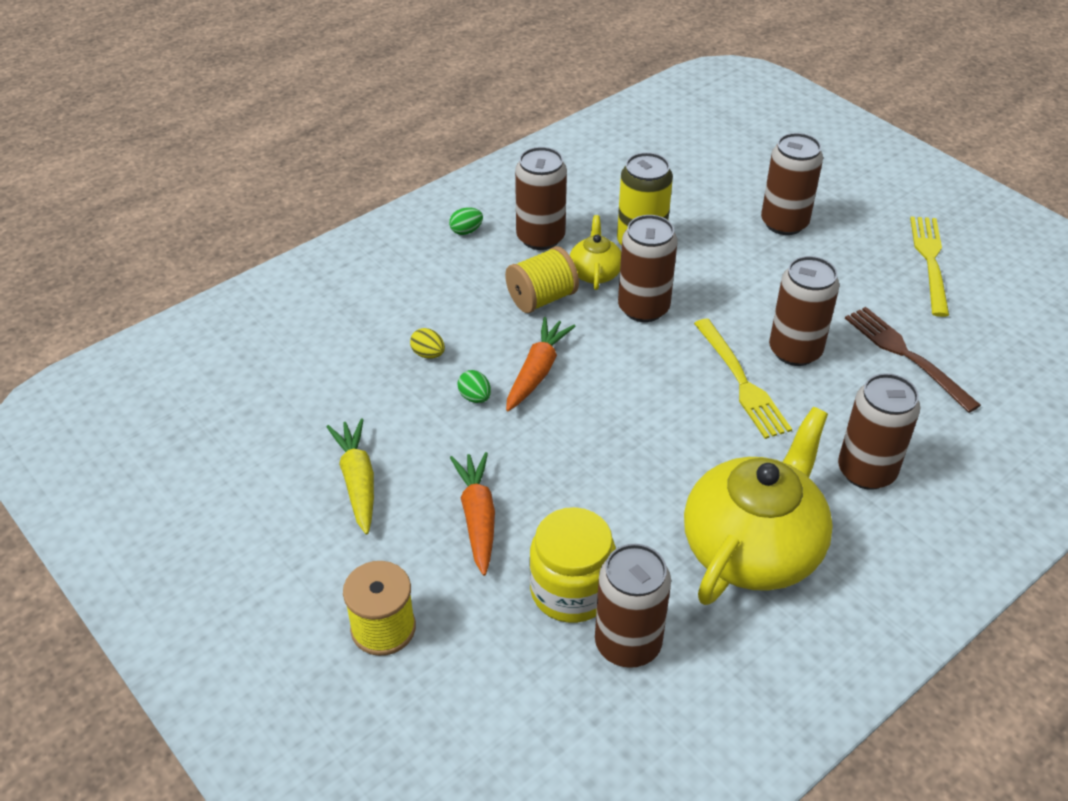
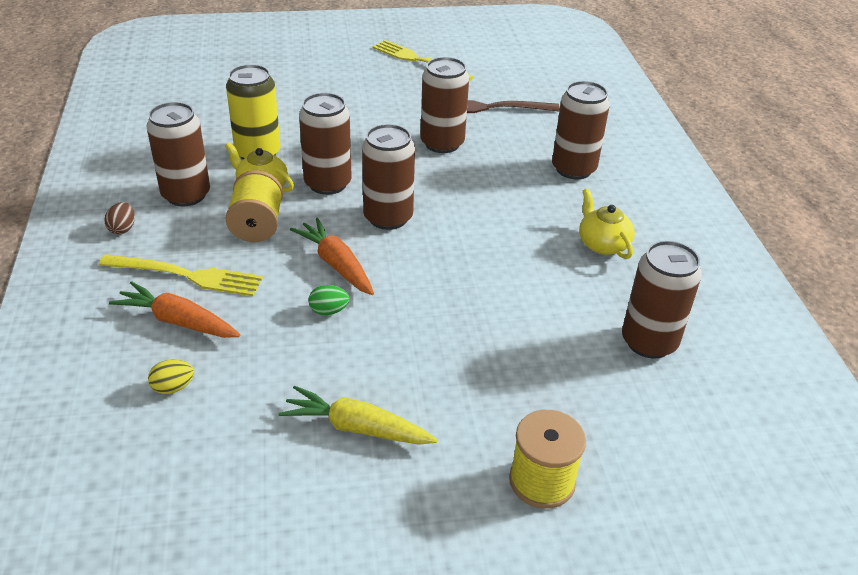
camera: 60 degrees left, 5 degrees down
(428, 354) = (247, 316): yellow egg -> yellow egg (173, 387)
(466, 231) = (123, 229): green egg -> brown egg
(478, 518) = (464, 368): orange carrot -> orange carrot (178, 321)
(571, 590) = (579, 348): yellow jar -> none
(742, 383) = (449, 177): yellow fork -> yellow fork (188, 275)
(753, 548) = (602, 244): yellow teapot -> yellow teapot, size x0.47
(784, 223) = (317, 89): brown can -> brown can (388, 217)

